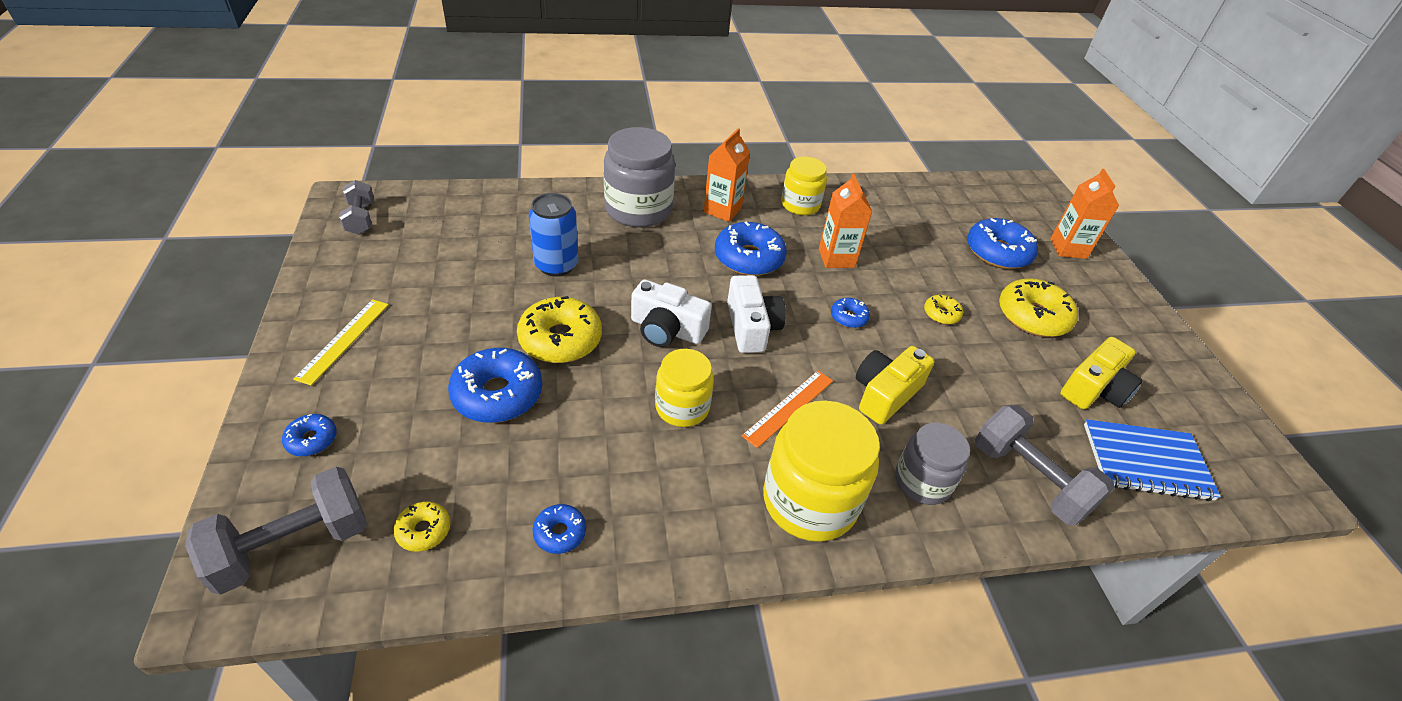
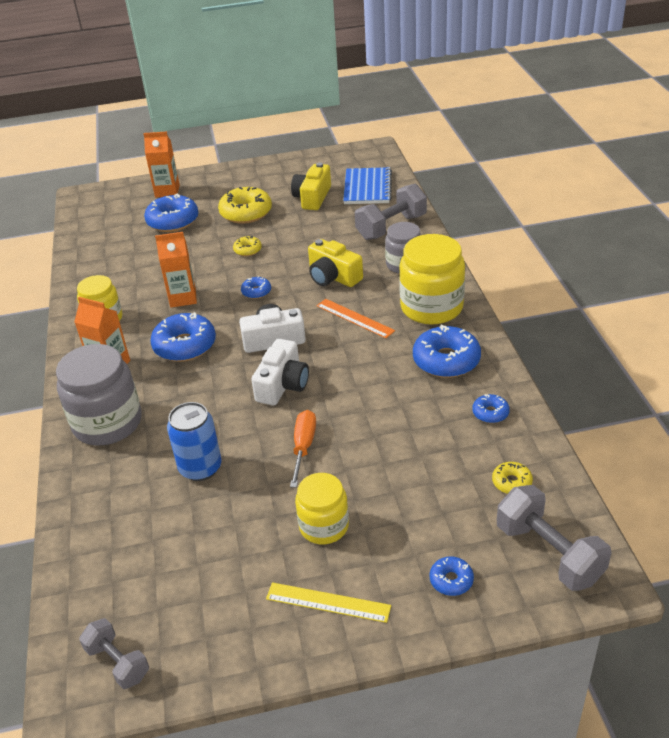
camera: 85 degrees left, 5 degrees down
(361, 219) = (118, 662): grey dumbbell -> grey dumbbell turned 60 degrees clockwise
(497, 394) = (374, 472): blue donut -> blue donut (446, 360)
(560, 339) = (303, 446): yellow donut -> orange screwdriver
(682, 407) = (366, 368): yellow jar -> yellow jar (324, 526)
(1094, 389) = (312, 197): yellow camera -> yellow camera turned 120 degrees counterclockwise

